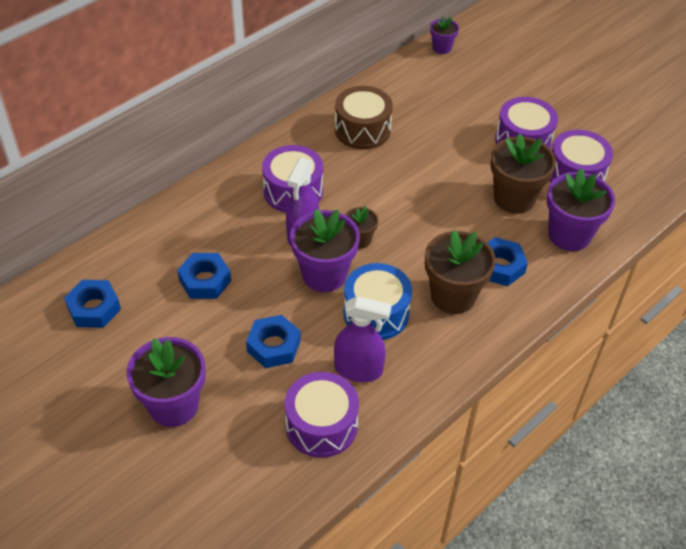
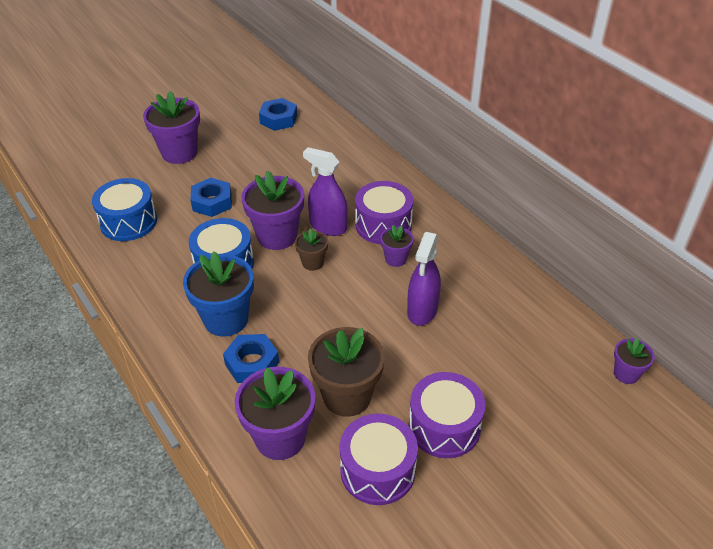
camera: 100 degrees right, 5 degrees down
(205, 280) = (290, 170): blue nut -> none
(321, 425) = (128, 222): purple drum -> blue drum
(342, 179) = (396, 259): none -> purple flower pot
(358, 370) = (170, 247): purple spray bottle -> purple spray bottle (422, 311)
(362, 129) = (468, 281): brown drum -> none
(453, 296) = (226, 319): brown flower pot -> blue flower pot

